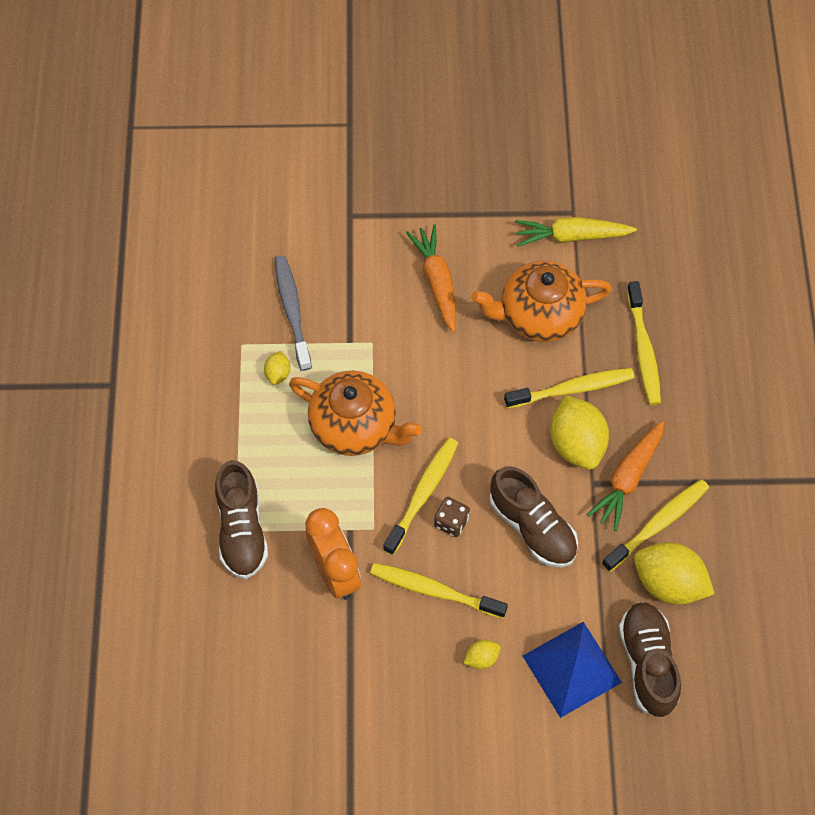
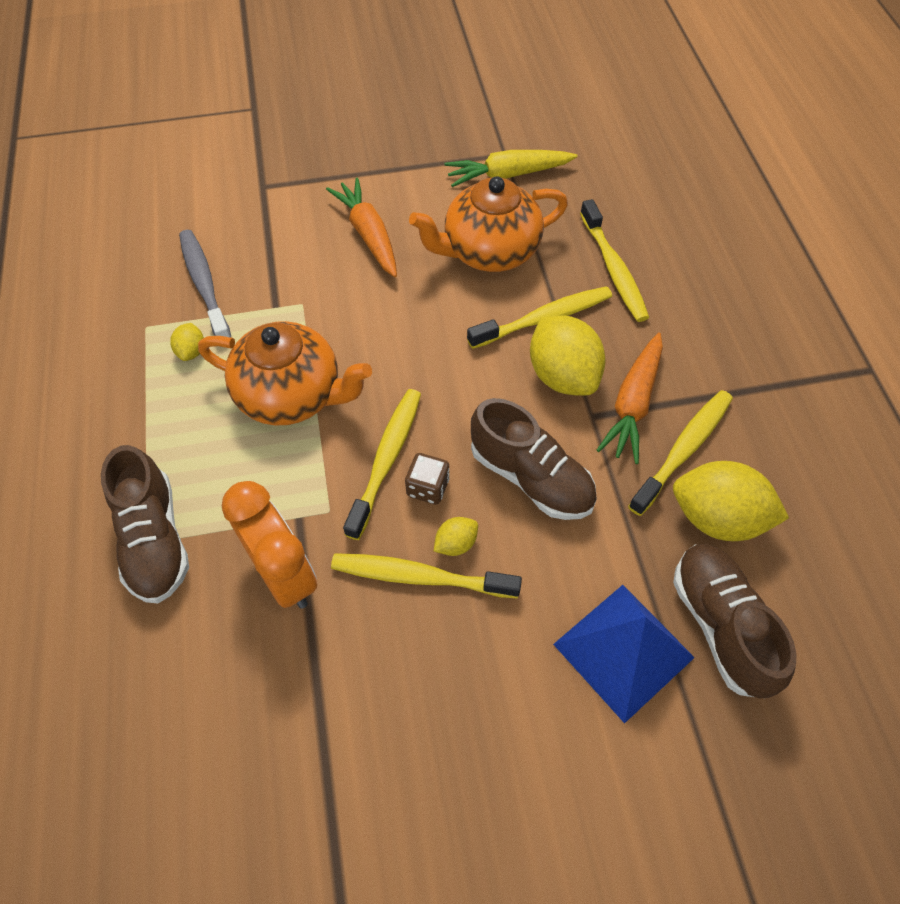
camera: 10 degrees left, 5 degrees down
(481, 658) = (499, 657): yellow lemon -> yellow lemon (456, 543)

